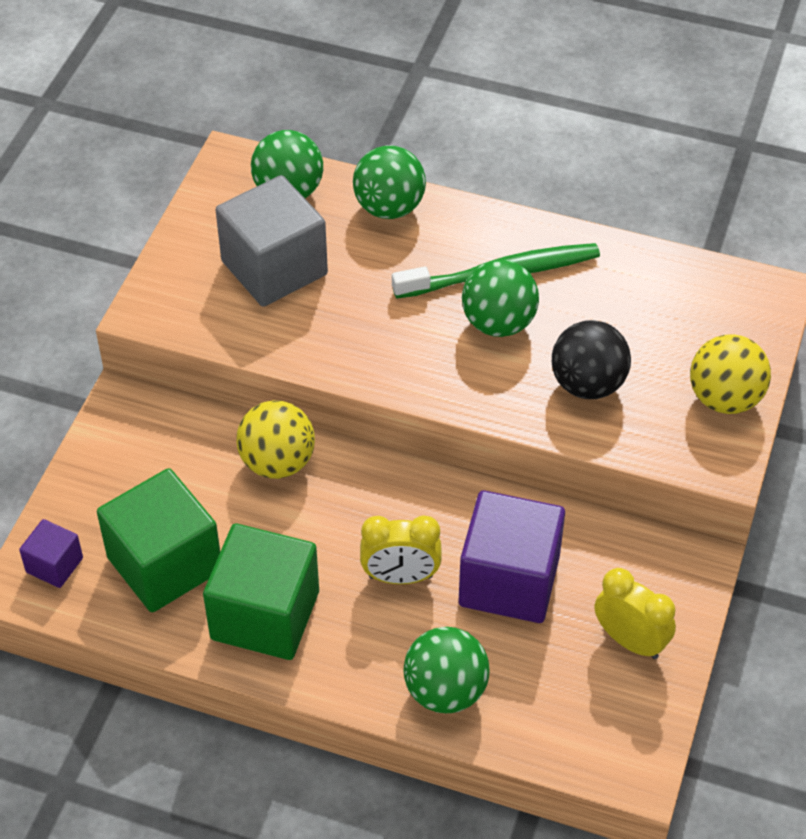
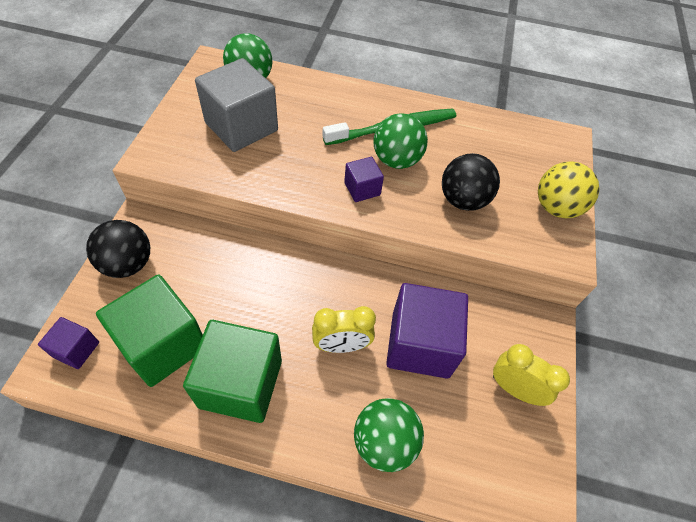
camera: 10 degrees left, 5 degrees up
(113, 461) = (128, 264): none -> black ball
(277, 462) = (248, 261): yellow ball -> none
(389, 208) = (316, 89): green ball -> none
(443, 364) = (362, 189): none -> purple cube

